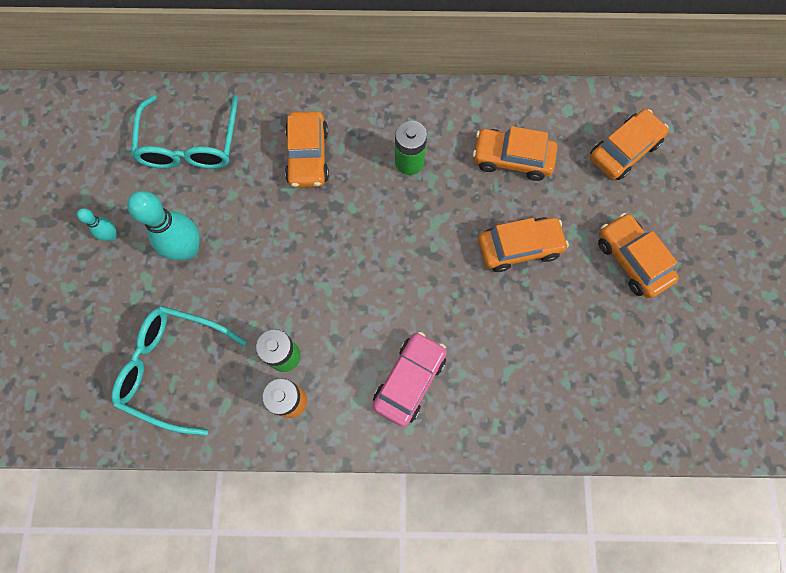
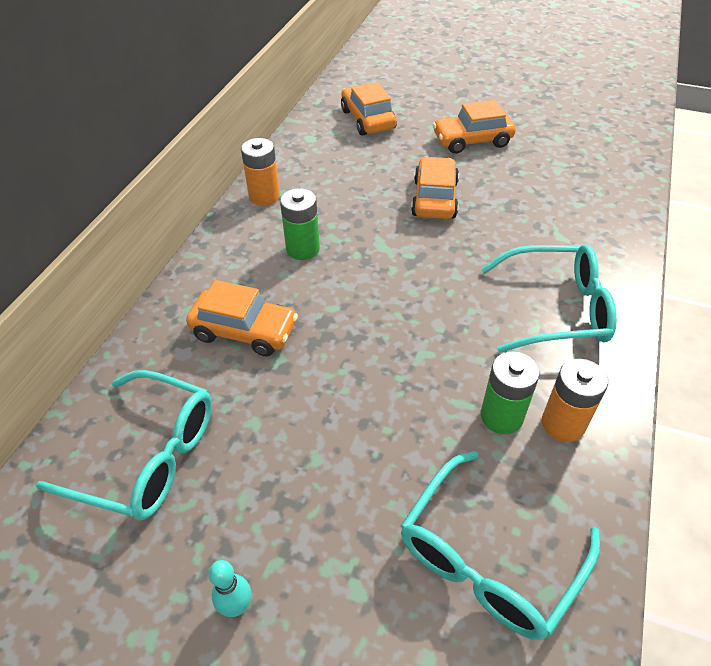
camera: 70 degrees left, 25 degrees down
(188, 249) = (309, 496): turquoise bowling pin -> none
(409, 380) = (556, 309): pink car -> turquoise glasses
(464, 107) = (264, 196): none -> orange battery
(512, 159) = (340, 180): orange car -> none

